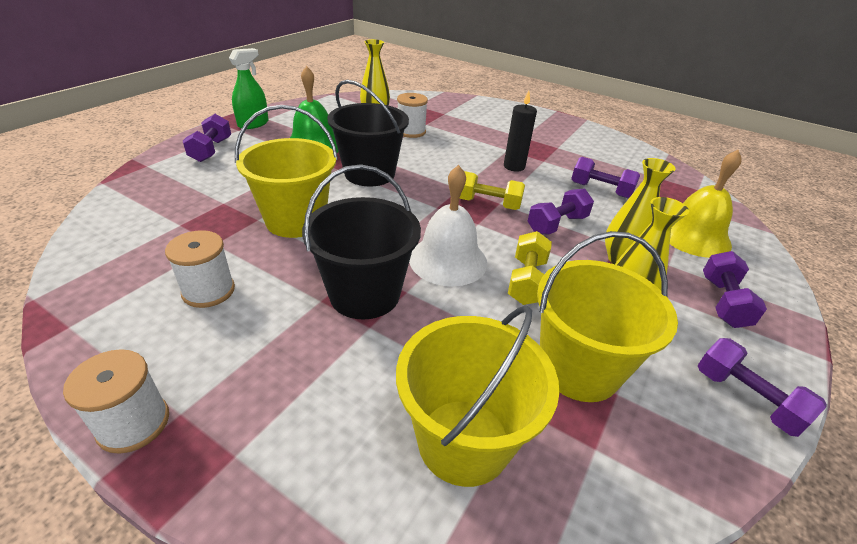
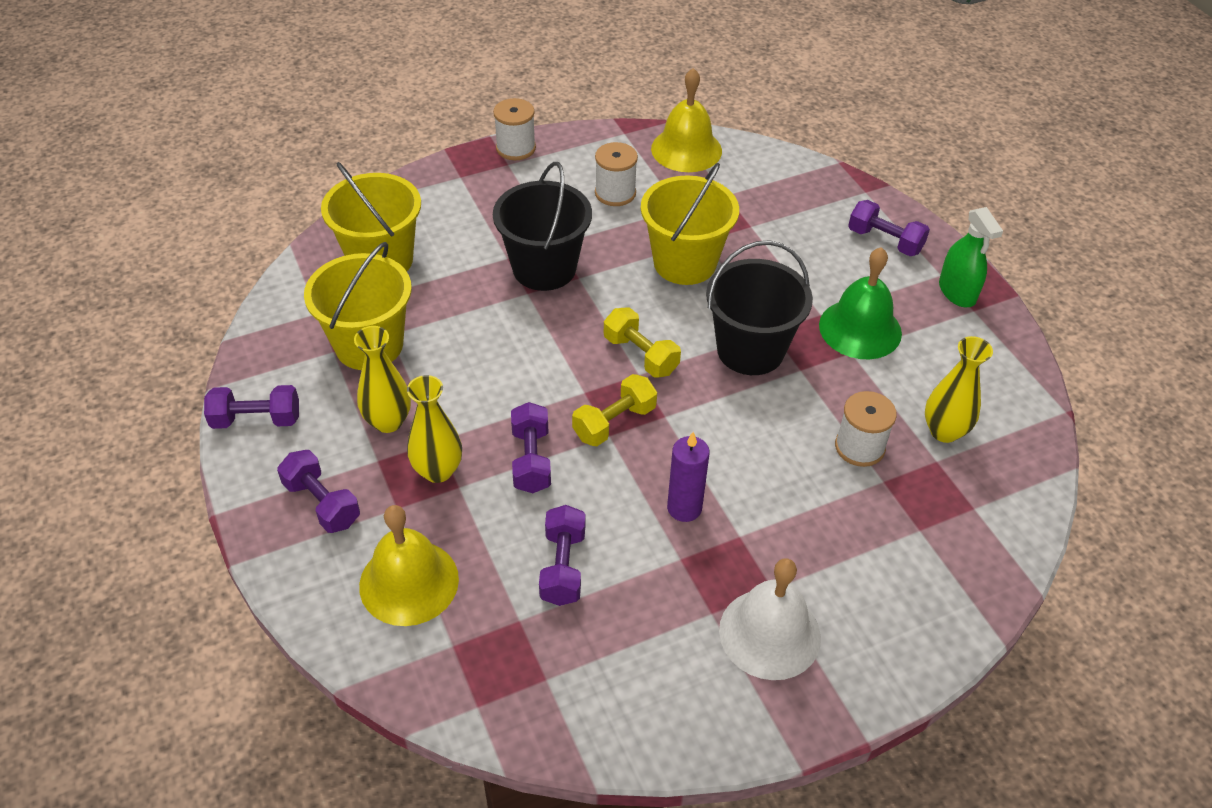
camera: 125 degrees right, 10 degrees up
(100, 268) = (686, 149): none -> yellow bell
(448, 260) = (545, 337): white bell -> white bell (769, 633)
(514, 166) = (684, 508): black candle -> purple candle
(526, 281) = (474, 375): yellow dumbbell -> yellow dumbbell (640, 355)
(600, 190) = (563, 567): purple dumbbell -> purple dumbbell turned 60 degrees counterclockwise

